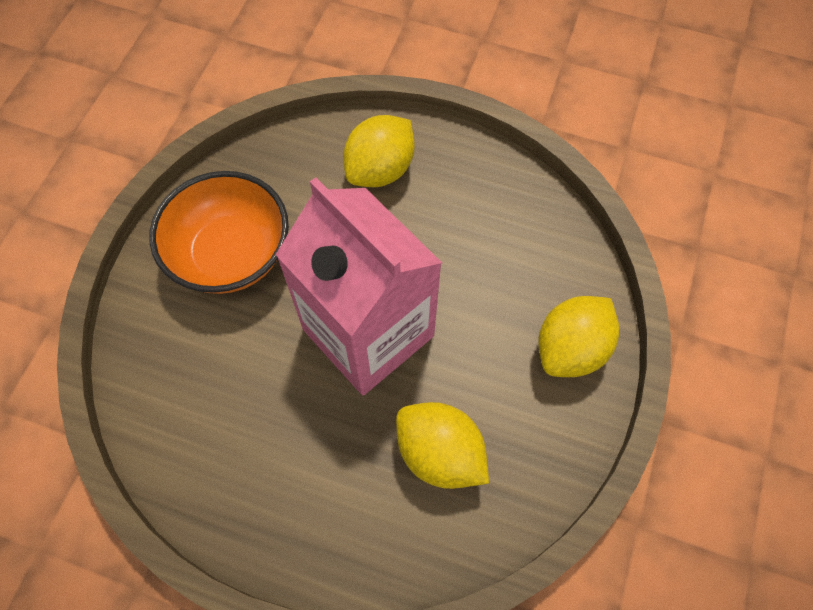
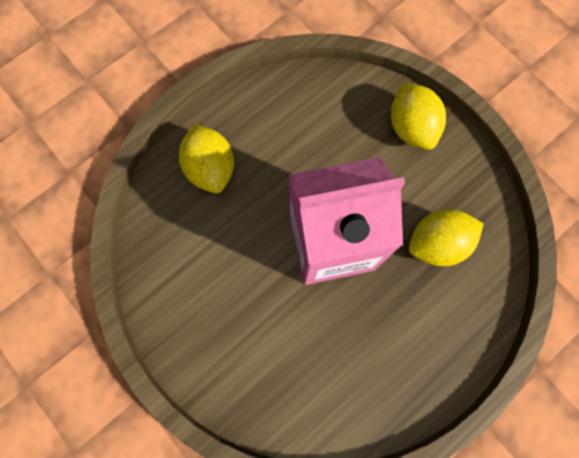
camera: 60 degrees left, 10 degrees up
(230, 254) = (215, 306): orange bowl -> none

